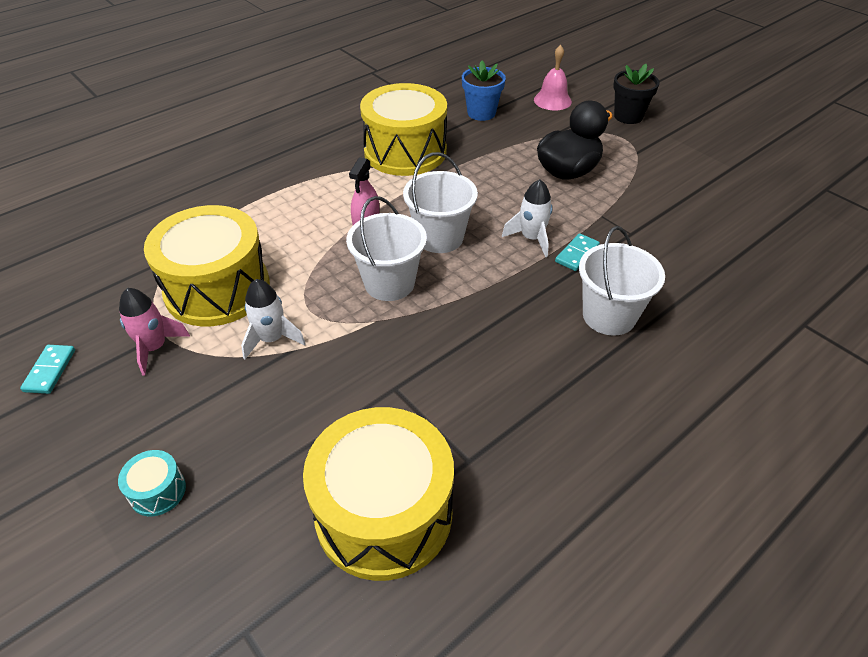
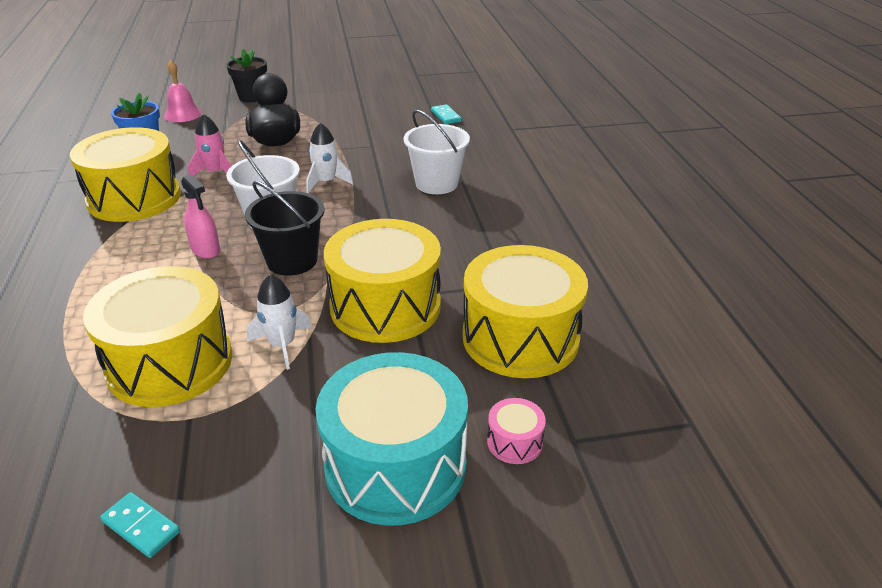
camera: 60 degrees left, 10 degrees down
(155, 348) = (203, 428): pink rocket -> pink rocket (215, 172)
(158, 491) = (395, 465): turquoise drum -> turquoise drum, size x2.46
(221, 575) = (514, 442): none -> pink drum
(366, 379) = (385, 306): none -> yellow drum
(389, 283) = (292, 261): white bucket -> black bucket
(577, 254) = (365, 172): turquoise domino -> turquoise domino (446, 116)

